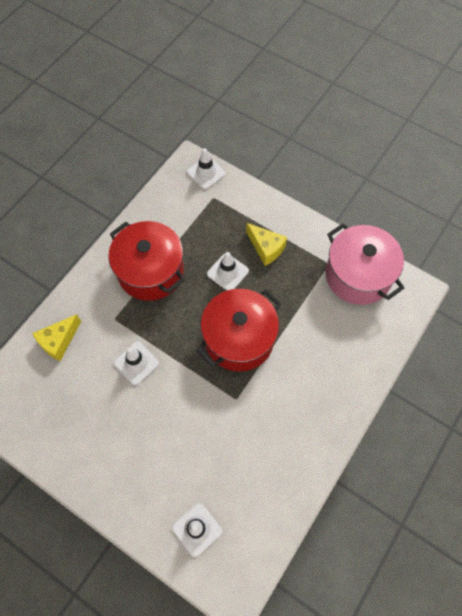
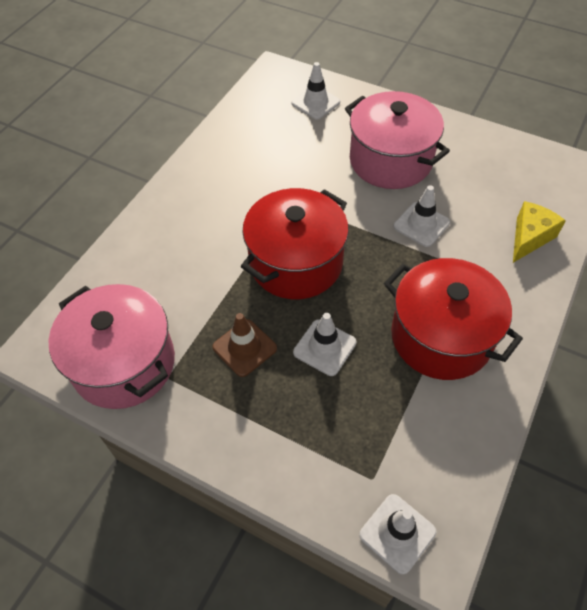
camera: 175 degrees right, 10 degrees down
(142, 437) = (390, 160): none -> pink pot
(266, 248) = (268, 392): yellow cheese -> none
(280, 278) = (244, 348): none -> brown traffic cone

